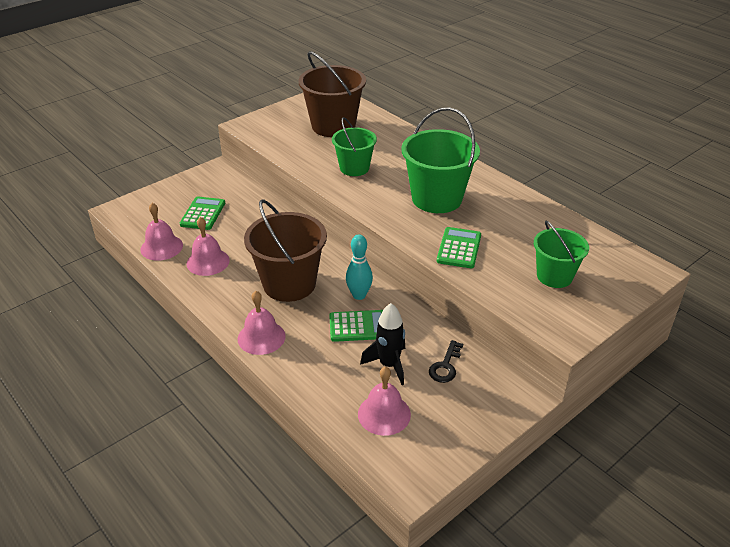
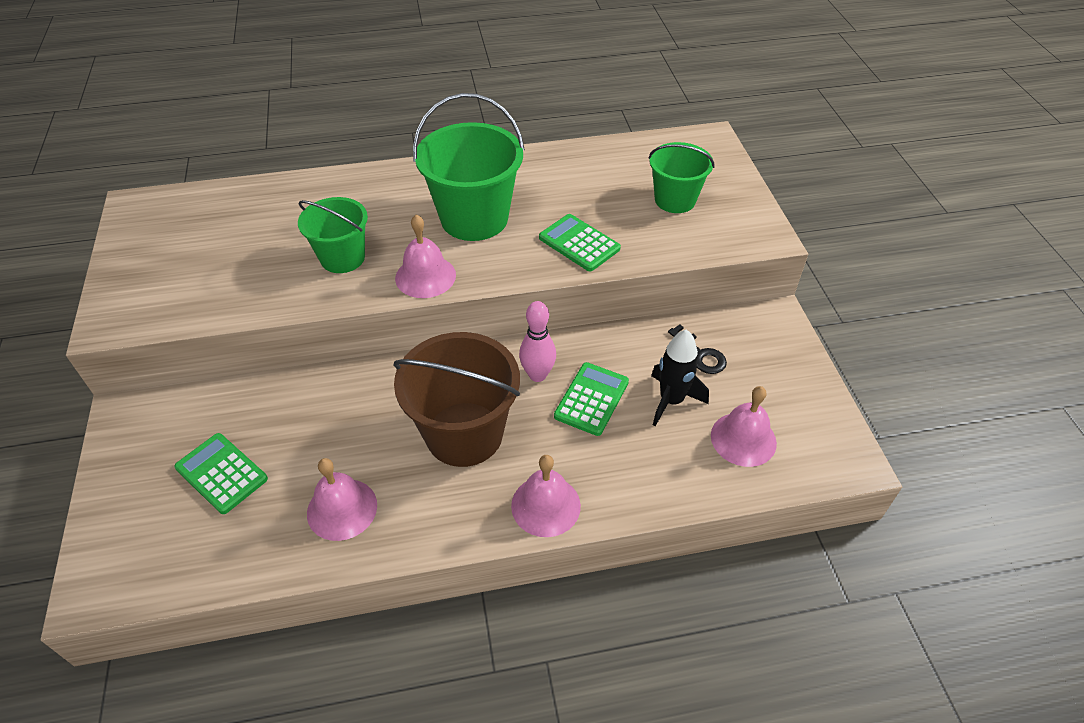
camera: 60 degrees left, 10 degrees up
(161, 247) = (254, 557): pink bell -> pink bell (425, 276)
(333, 126) = (223, 236): brown bucket -> none
(359, 295) = (537, 375): turquoise bowling pin -> pink bowling pin

